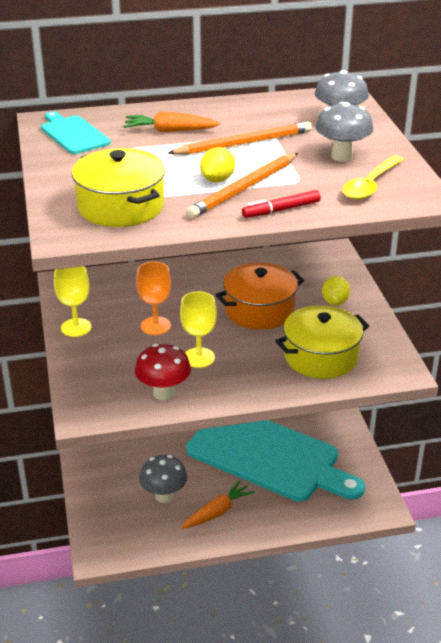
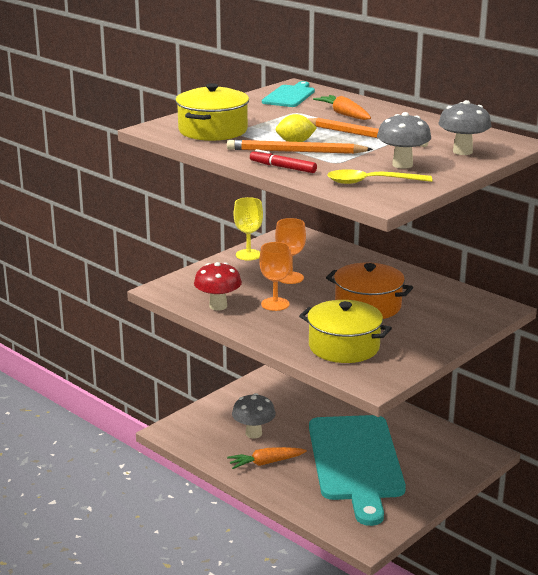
camera: 55 degrees right, 10 degrees down
(199, 357) = (275, 304): yellow goblet -> orange goblet
(217, 511) = (266, 463): orange carrot -> orange carrot turned 150 degrees clockwise
(335, 302) = (428, 330): yellow lemon -> none

